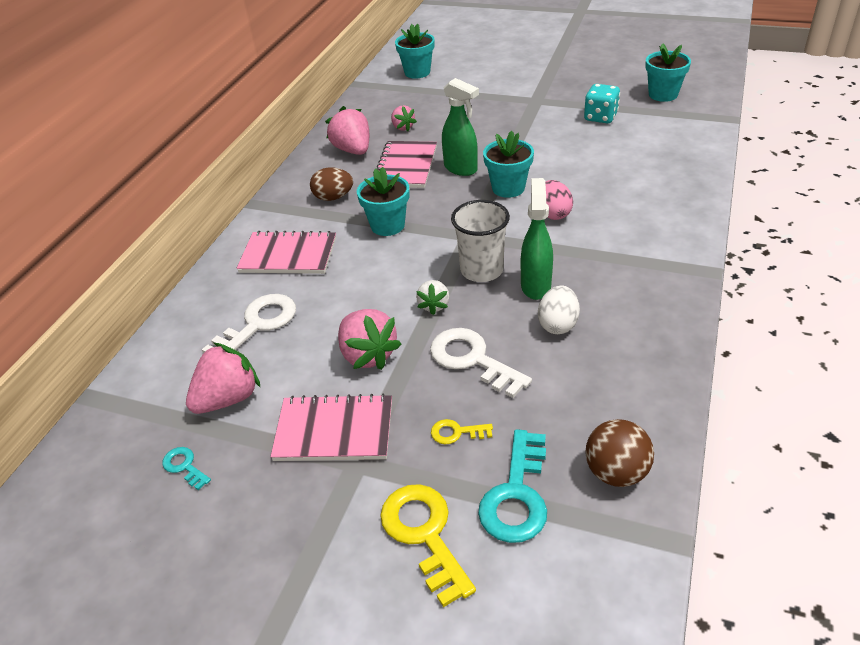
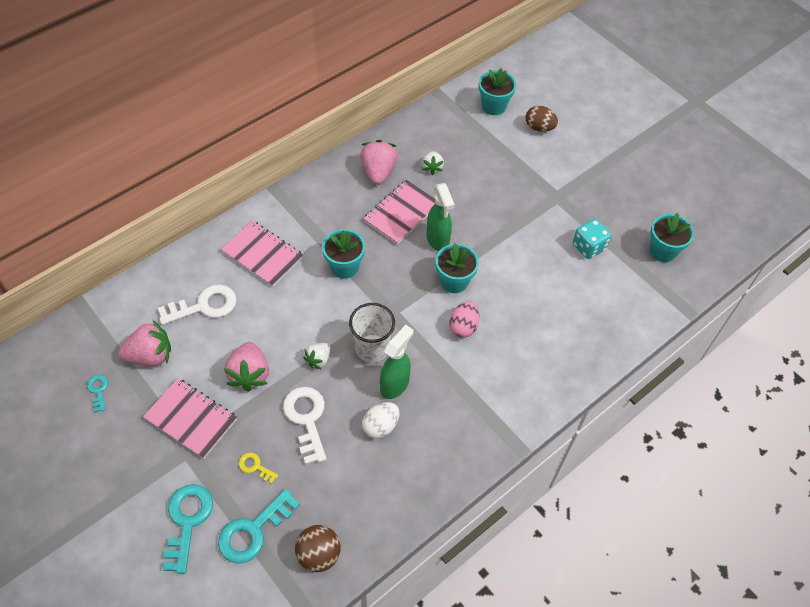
camera: 25 degrees right, 15 degrees up
(333, 197) = (329, 215): brown egg -> brown egg (539, 127)
(402, 127) = (432, 167): pink strawberry -> white strawberry
(424, 534) = (187, 521): yellow key -> turquoise key

